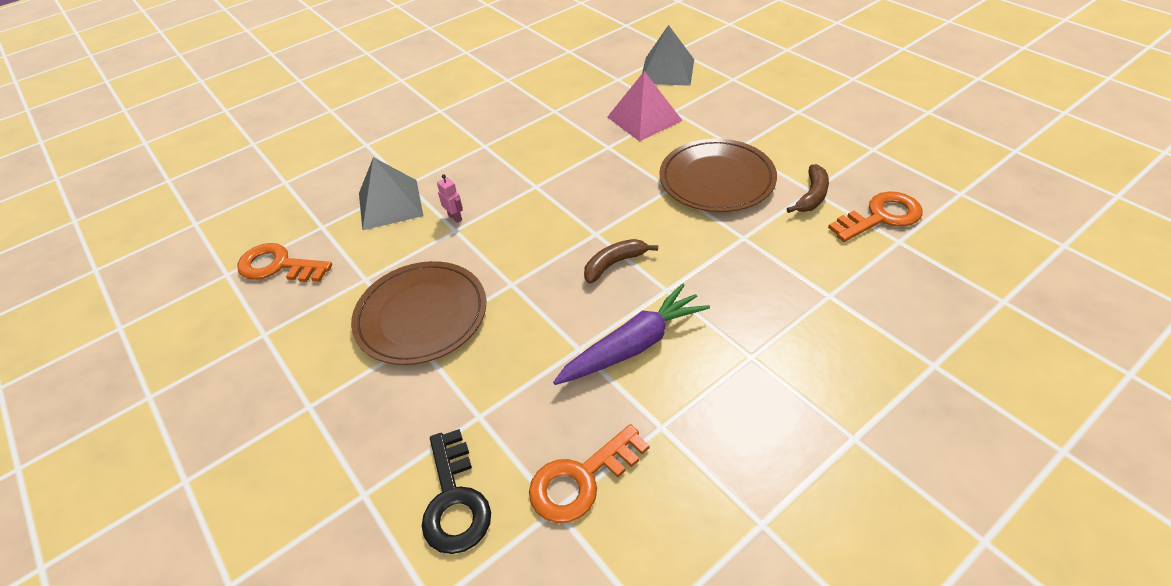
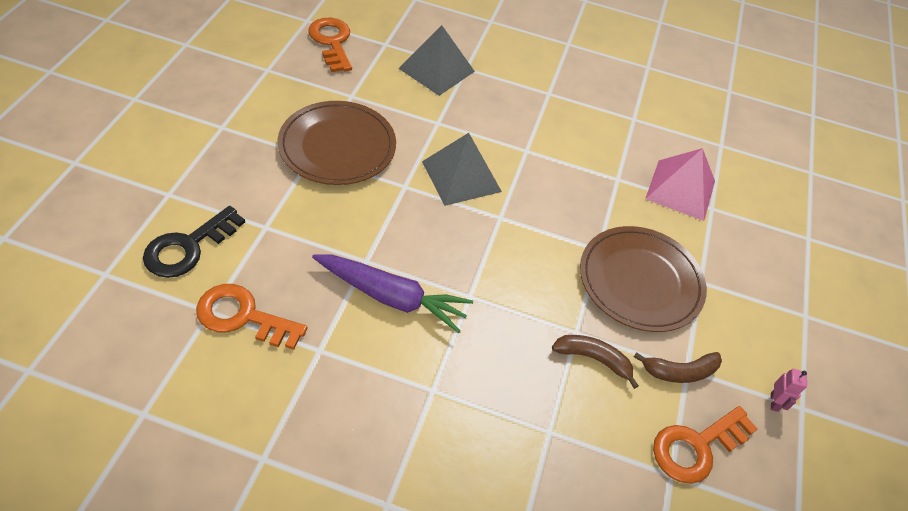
camera: 45 degrees right, 5 degrees up
(455, 217) = (451, 116): pink robot -> pink robot (774, 402)
(614, 264) = (474, 246): brown banana -> brown banana (593, 359)
(667, 71) = (769, 178): grey pyramid -> grey pyramid (461, 176)
(881, 217) = (696, 447): orange key -> orange key turned 120 degrees clockwise

